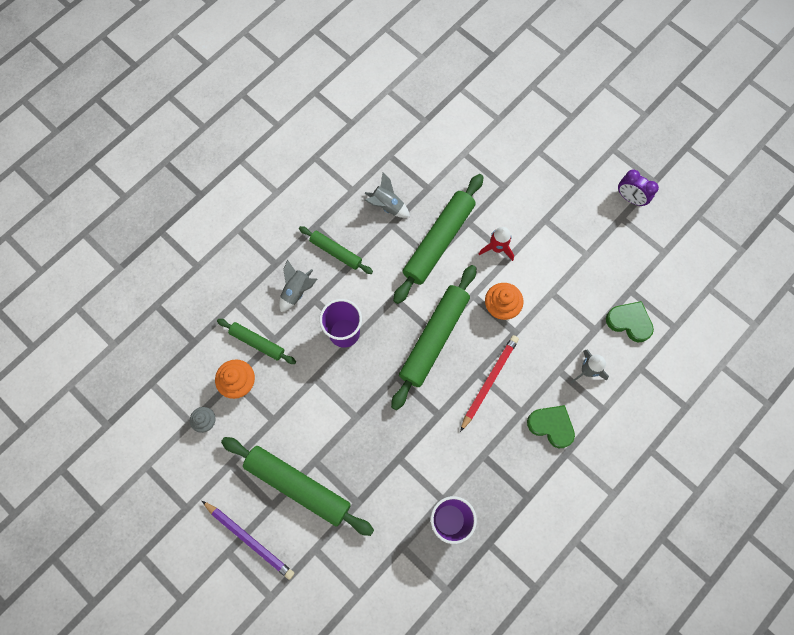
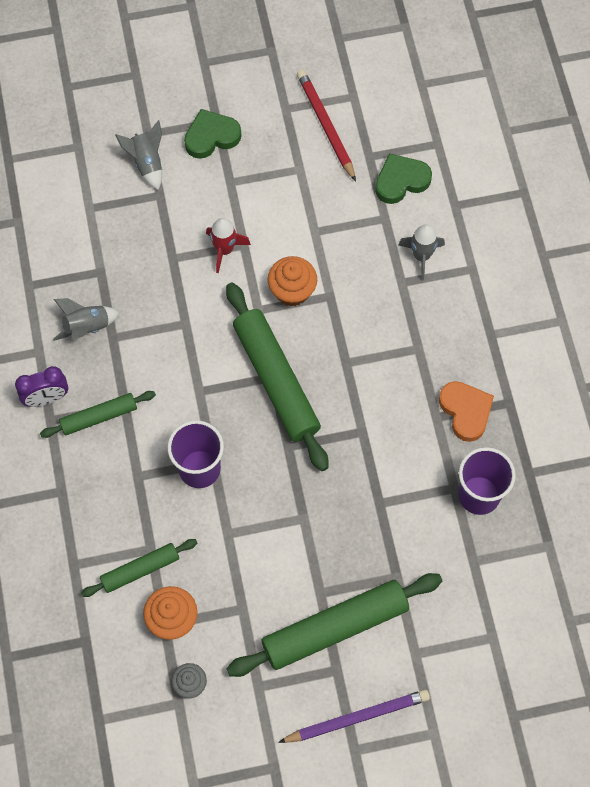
camera: 55 degrees left, 5 degrees down
(297, 291) = (112, 488): grey rocket -> grey rocket (147, 163)
(438, 241) = (171, 302): green rolling pin -> none
(489, 381) = (363, 357): red pencil -> red pencil (325, 125)
(500, 472) = (465, 411): none -> orange heart
(551, 426) = (453, 330): green heart -> green heart (211, 136)
(630, 198) = (271, 85): purple clock -> purple clock (46, 398)

